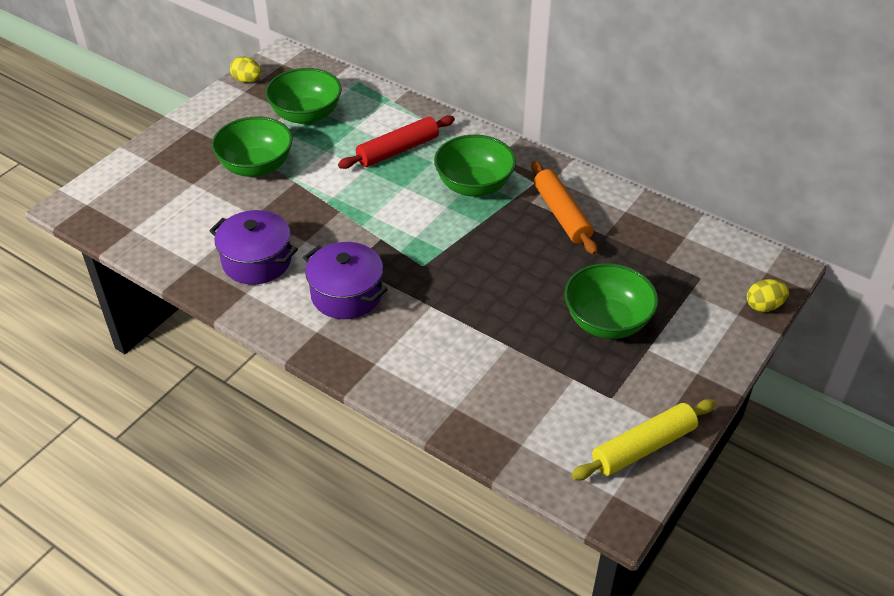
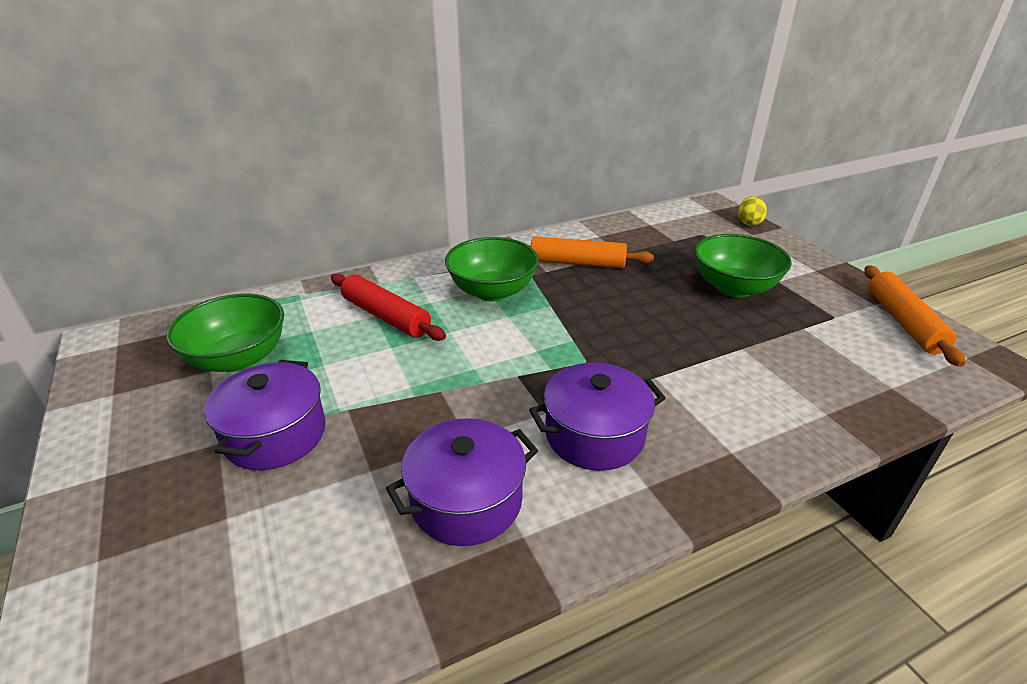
camera: 60 degrees left, 10 degrees down
(247, 80) = (96, 384): yellow egg -> none
(256, 166) = (275, 435): green bowl -> purple pot
(398, 150) = (386, 316): red rolling pin -> red rolling pin turned 45 degrees counterclockwise
(643, 447) = (903, 322): yellow rolling pin -> orange rolling pin

